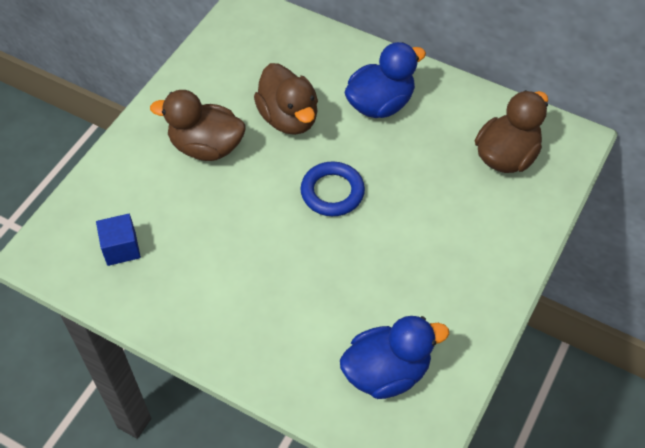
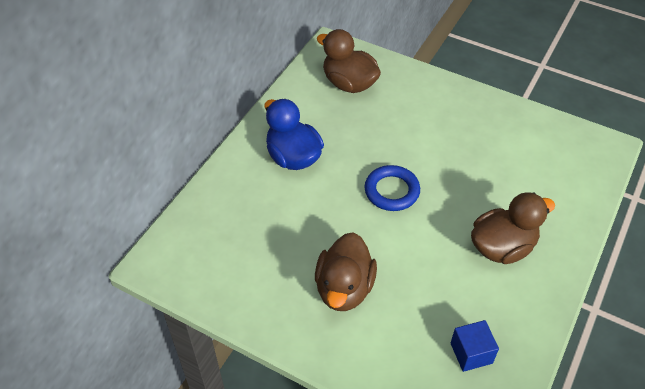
camera: 90 degrees left, 5 degrees down
(288, 118) = (308, 223): brown duck -> brown duck (502, 247)
(386, 372) = (552, 160): blue duck -> none

